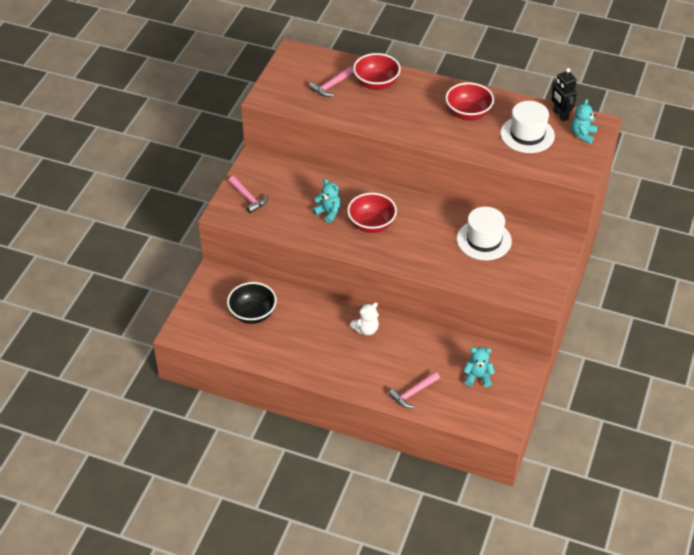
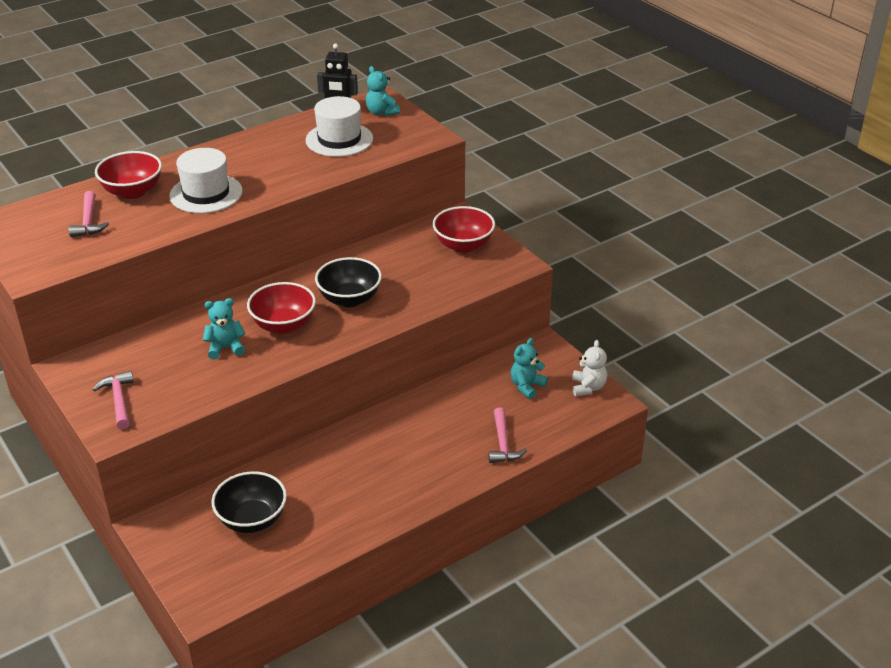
camera: 55 degrees left, 10 degrees down
(248, 198) = (119, 400): pink hammer -> pink hammer turned 105 degrees counterclockwise
(366, 329) = (378, 435): white teddy bear -> white teddy bear (588, 387)
(424, 239) = (349, 299): none -> black bowl
(468, 114) = (262, 158): red bowl -> red bowl (463, 245)
(484, 240) = (398, 262): white hat -> white hat (206, 193)

